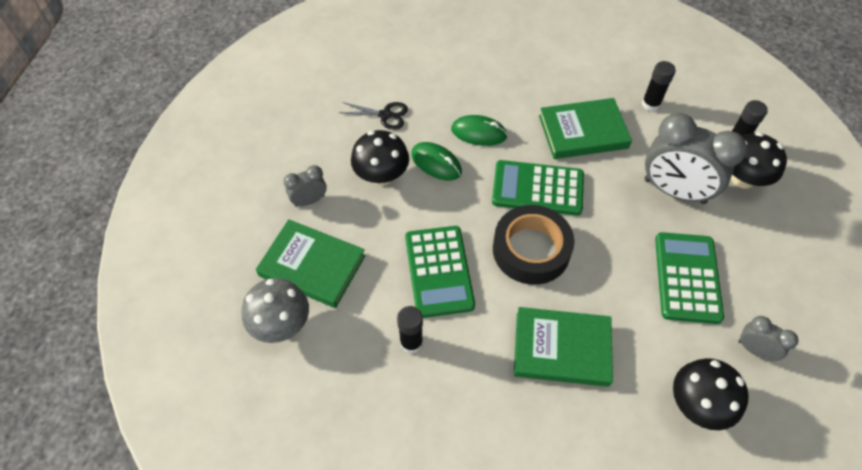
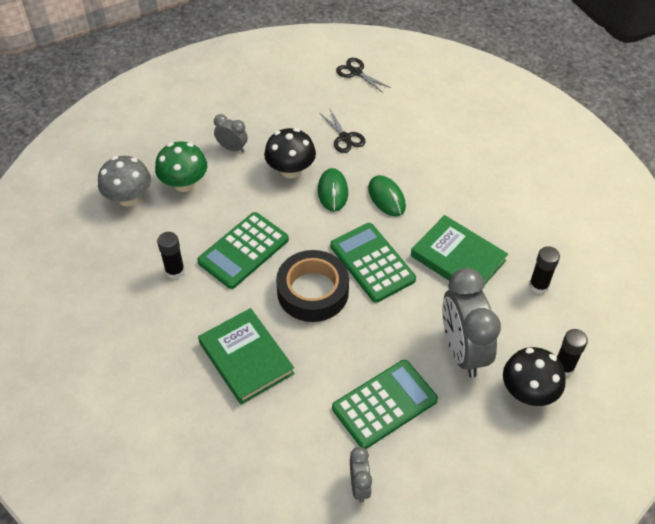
camera: 50 degrees right, 5 degrees down
(312, 266) = (184, 183): green book -> green mushroom
(320, 58) = (356, 72): none -> black scissors
(697, 405) = (274, 470): black mushroom -> none

